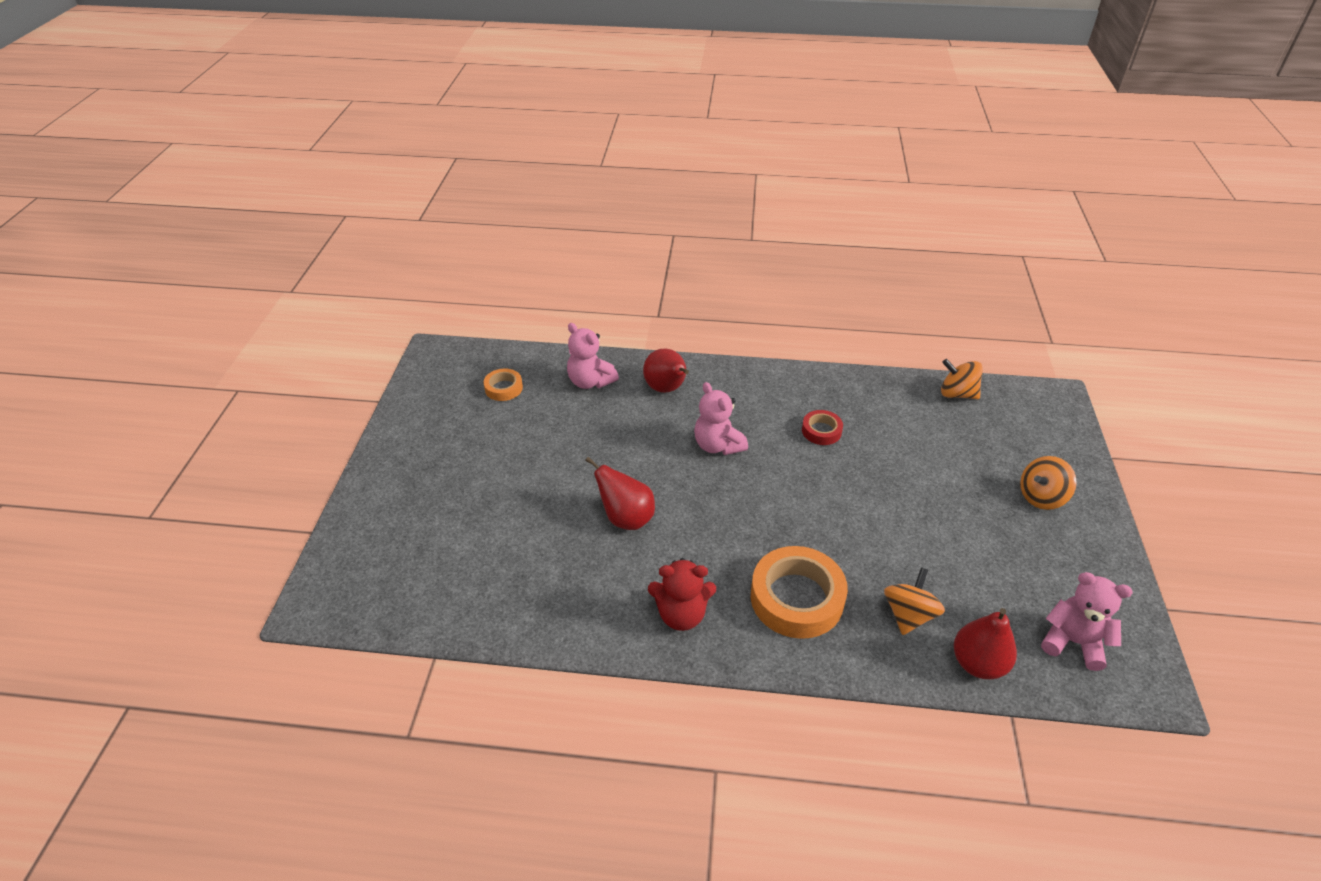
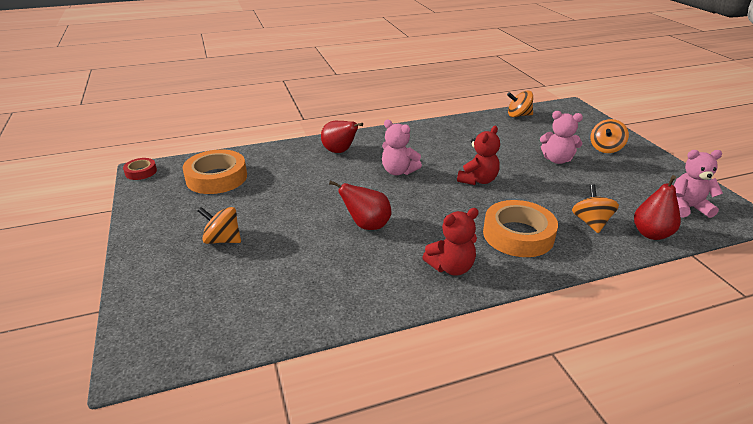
camera: 25 degrees left, 10 degrees down
(463, 483) = (223, 240): none -> orange spinning top
(503, 388) = (216, 178): orange tape -> orange tape, size x1.96
(590, 381) = (282, 160): pink teddy bear -> pink teddy bear (557, 160)
(809, 494) = (478, 180): none -> red teddy bear
(821, 431) = (457, 149): red tape -> red tape (141, 172)

